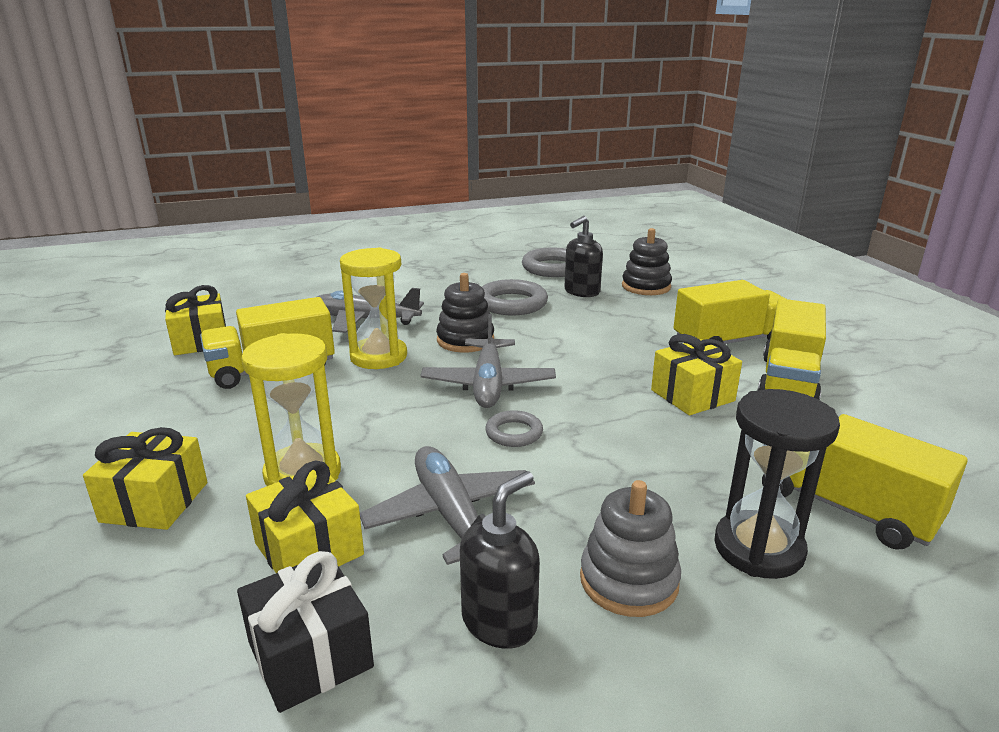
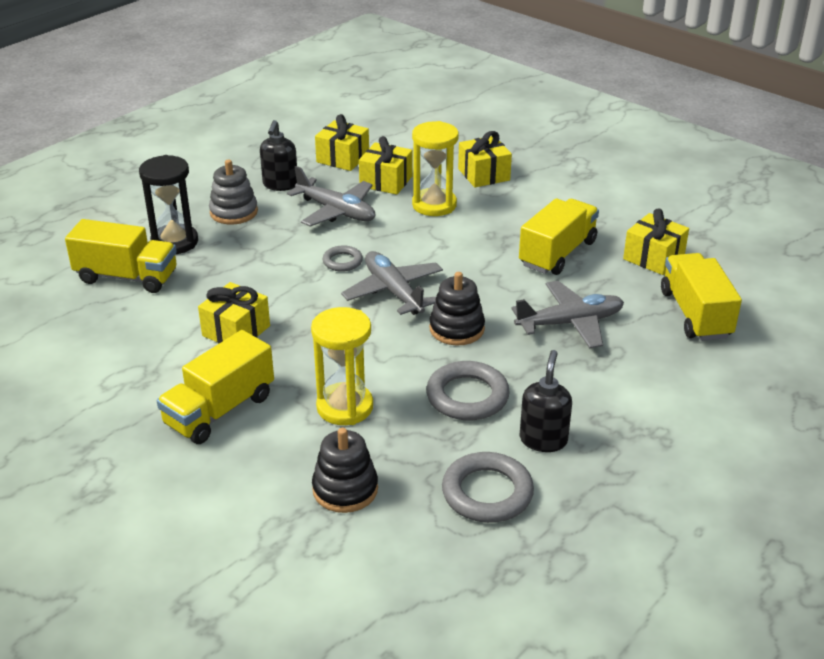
camera: 150 degrees right, 10 degrees up
(310, 654) = (343, 158): black gift -> yellow gift
(378, 357) = (502, 289): yellow hourglass -> yellow hourglass (345, 407)
(581, 292) = (412, 447): black soap dispenser -> black soap dispenser (543, 440)
(788, 381) = (161, 373): yellow truck -> yellow truck (695, 314)

